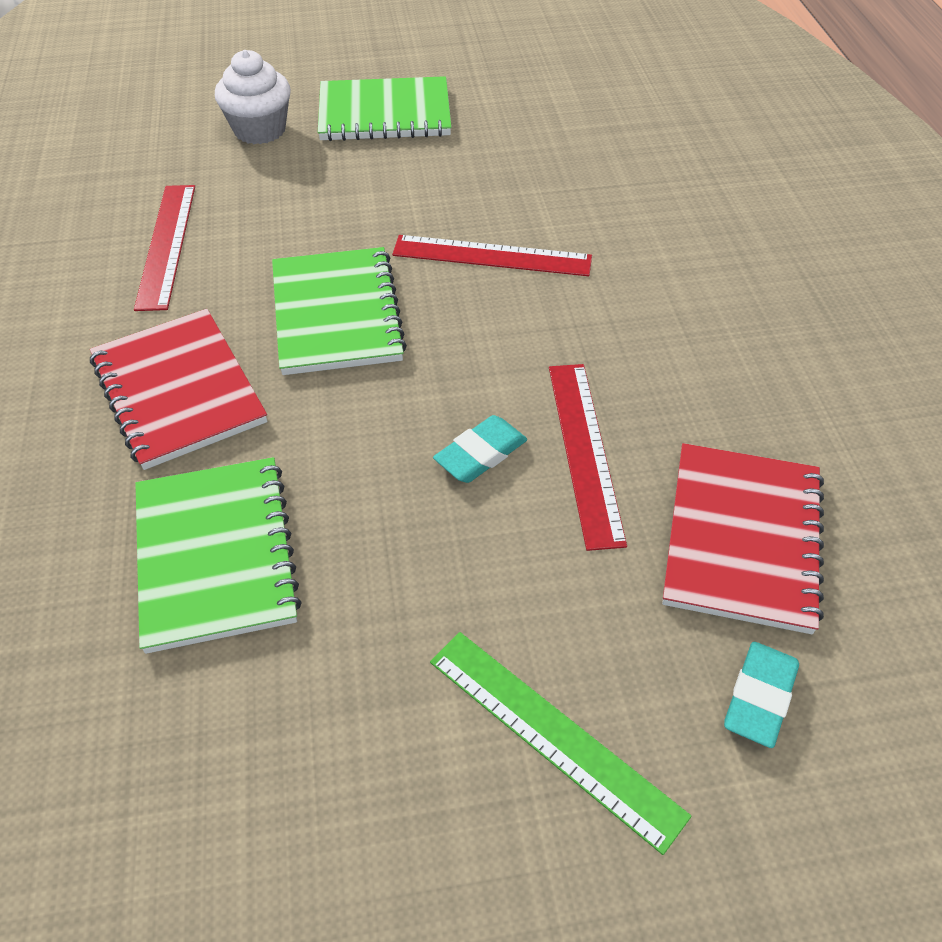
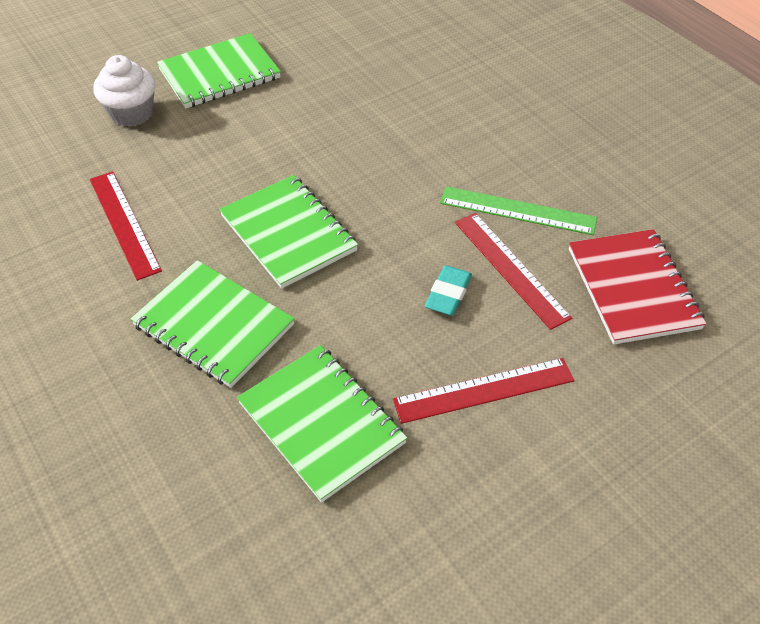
camera: 25 degrees left, 0 degrees up
(178, 390) = (213, 325): red notebook -> green notebook
(492, 256) = (368, 158): red ruler -> red ruler (484, 390)
(553, 735) = (599, 444): green ruler -> green ruler (517, 210)
(759, 697) = (694, 375): turquoise eraser -> none

